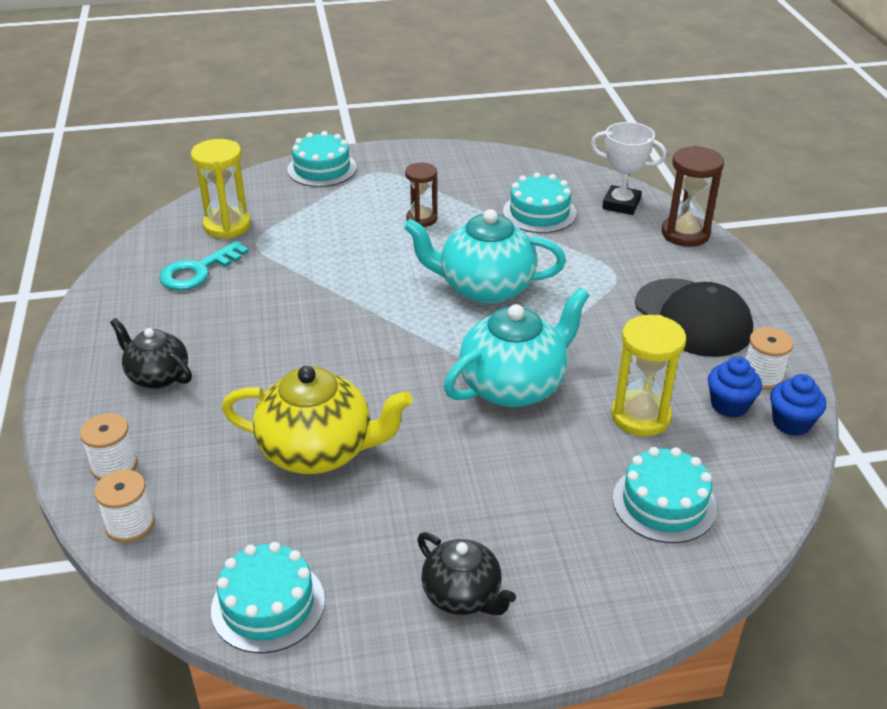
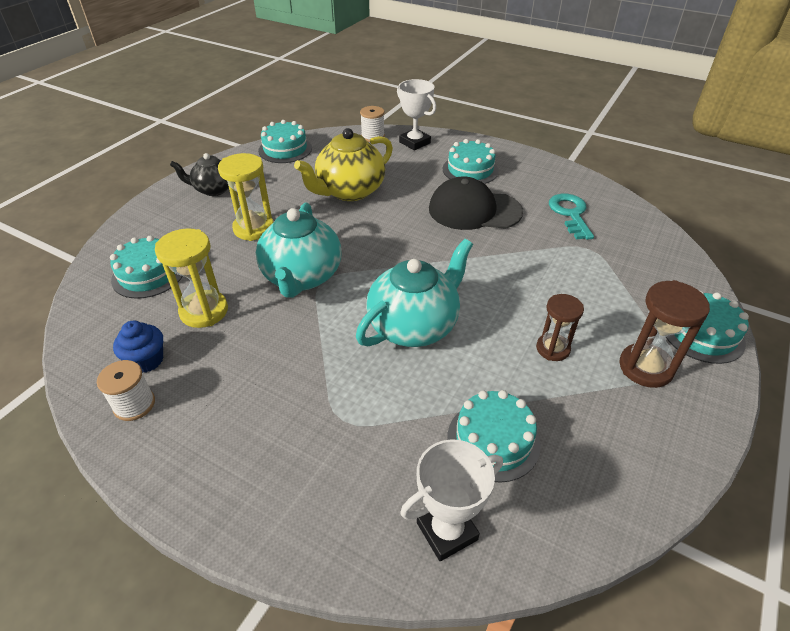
camera: 130 degrees right, 5 degrees up
(114, 466) = (414, 142): white spool -> white trophy
(157, 376) = (470, 170): black teapot -> turquoise cake
(227, 226) = (627, 245): yellow hourglass -> yellow hourglass (254, 228)
(685, 234) = (336, 541): brown hourglass -> brown hourglass (645, 367)
(693, 318) = (233, 422): black cap -> black cap (474, 210)
(791, 423) = (89, 378): blue cupcake -> none

